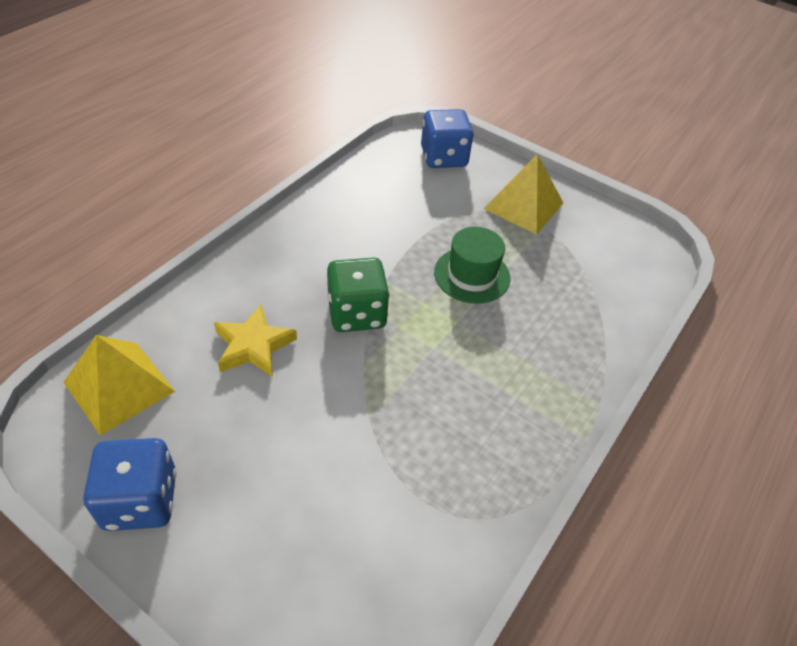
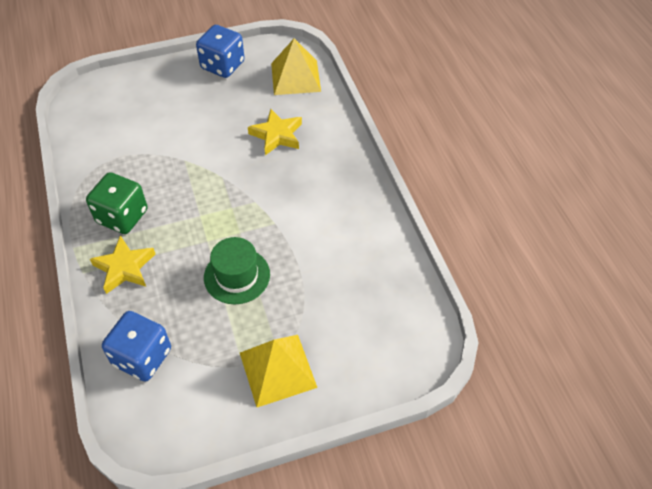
camera: 130 degrees right, 5 degrees up
(356, 313) = (259, 192): green dice -> green dice (122, 216)
(443, 157) = (385, 350): blue dice -> blue dice (142, 357)
(556, 370) = (124, 268): none -> yellow star

